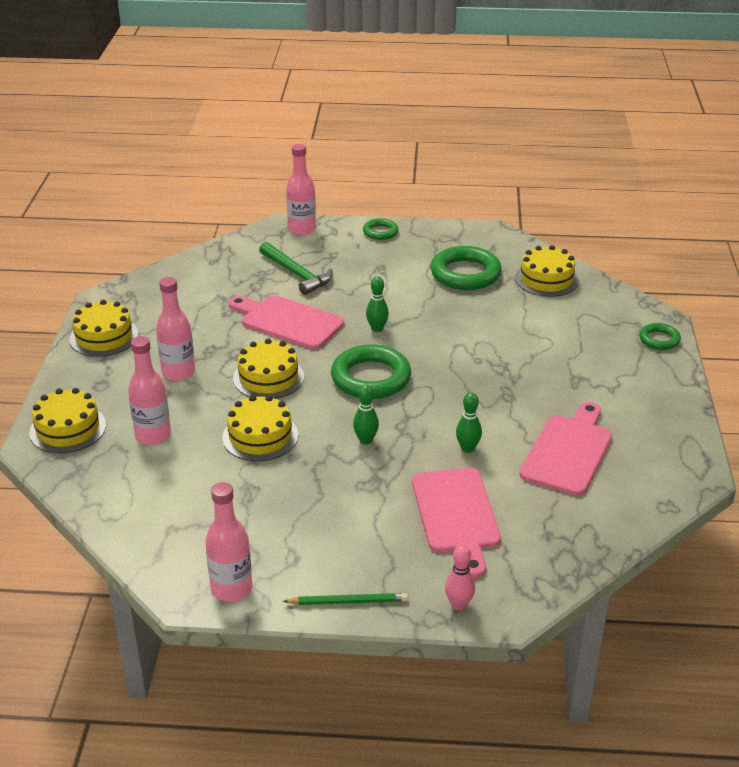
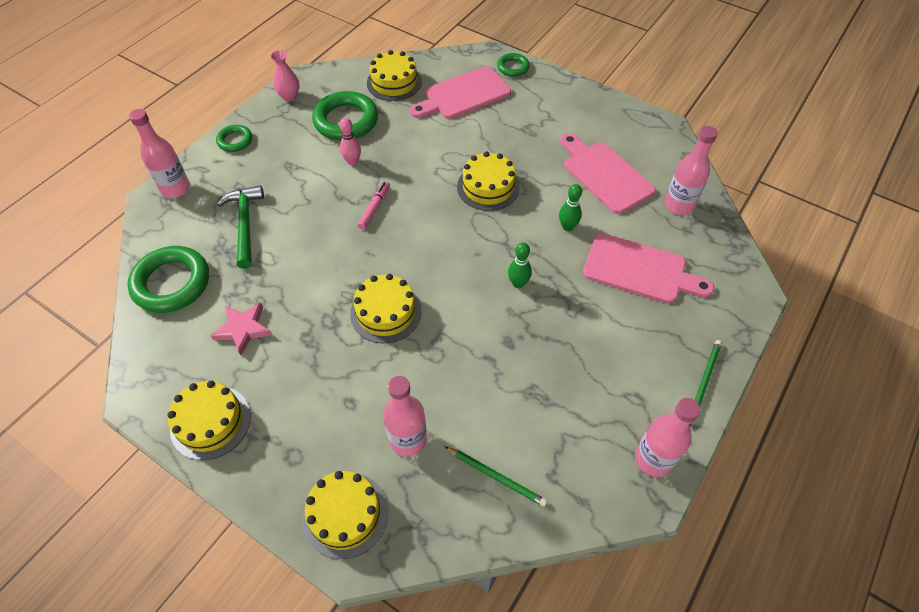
camera: 60 degrees left, 20 degrees up
(150, 495) = (496, 476): none -> green pencil
(178, 372) = (324, 379): pink bottle -> pink bottle (678, 205)
(195, 316) = (243, 329): none -> pink star
(260, 436) = (465, 354): yellow cake -> yellow cake (488, 187)
(288, 321) = (313, 262): pink cutting board -> pink cutting board (463, 95)
(297, 274) = (245, 224): green hammer -> green hammer turned 90 degrees counterclockwise
(371, 378) = (439, 243): green ring -> green ring (171, 283)
(377, 329) = (374, 208): green bowling pin -> pink marker
(458, 604) = (735, 315): pink bowling pin -> pink bowling pin (352, 161)
(461, 235) = (289, 96): none -> pink vase

